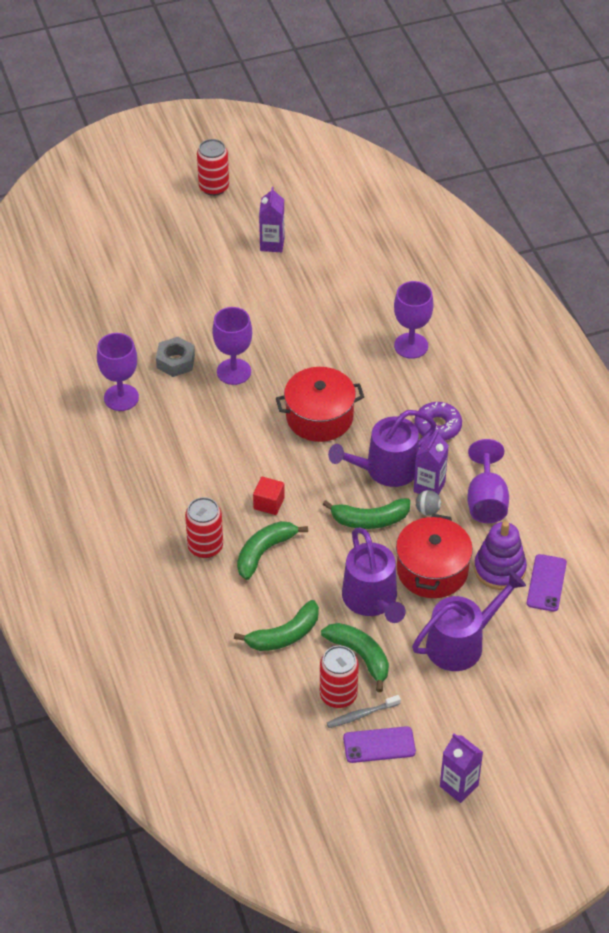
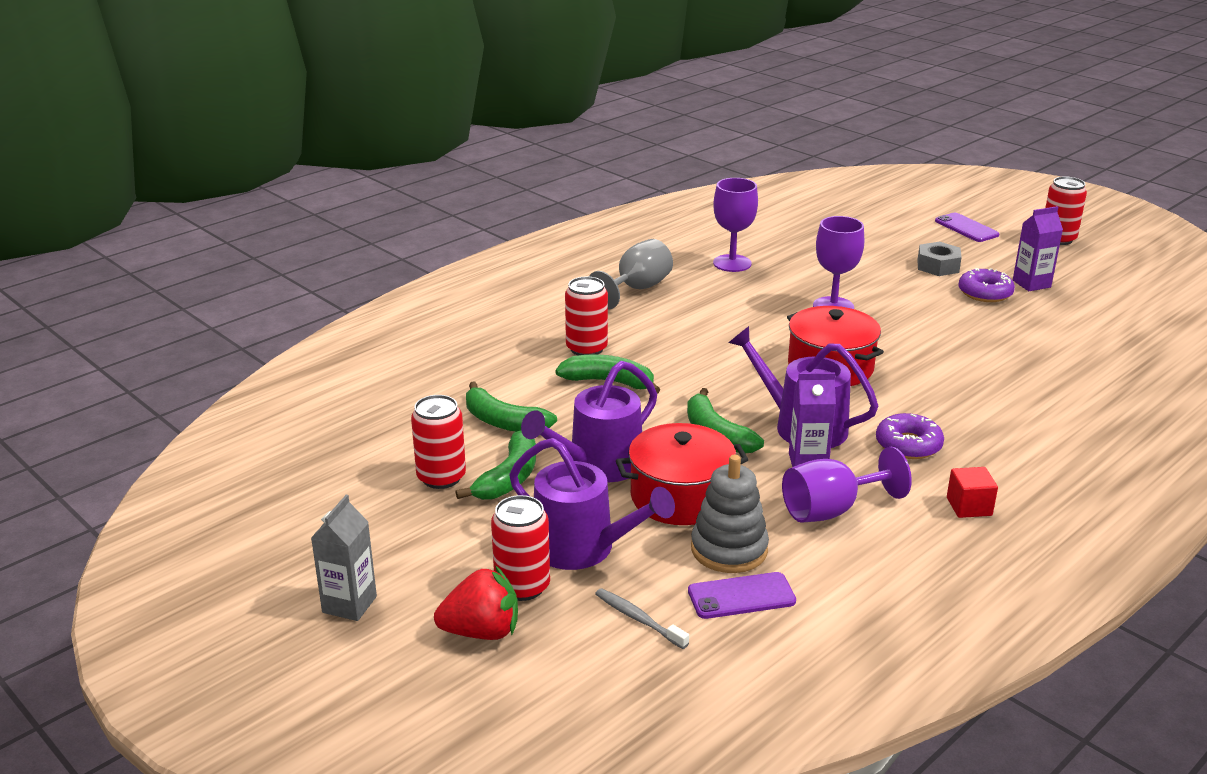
camera: 65 degrees right, 20 degrees down
(126, 477) = (637, 289): none -> grey goblet
(175, 361) = (809, 276): grey nut -> grey nut (938, 266)
(269, 277) = (985, 293): none -> purple donut
(269, 503) = (678, 368): red cube -> red cube (969, 506)
(361, 715) = (422, 501): grey toothbrush -> grey toothbrush (639, 619)
(379, 745) = (383, 525): purple phone -> purple phone (966, 228)
(411, 346) = (1007, 396): purple goblet -> none
(427, 510) = (770, 470): grey ball -> none
(459, 786) = (349, 604): purple carton -> grey carton
(484, 688) = (522, 586): none -> red can
(499, 569) = (729, 549): purple stacking toy -> grey stacking toy
(518, 723) = (482, 632): none -> red strawberry

